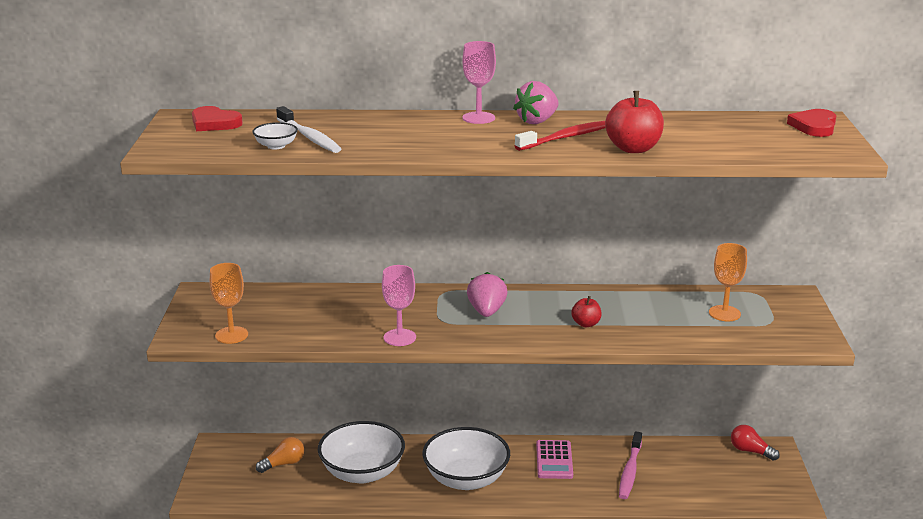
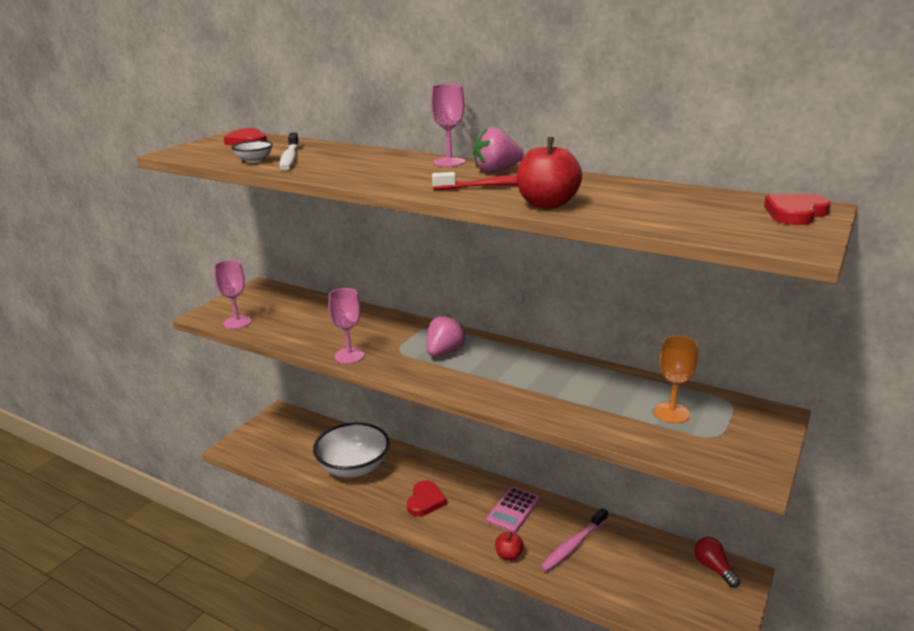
camera: 30 degrees right, 0 degrees up
(231, 335) = (237, 322): orange goblet -> pink goblet
(283, 464) = (307, 441): orange light bulb -> none
(466, 479) = (425, 501): white bowl -> red heart
(586, 324) = (518, 386): red apple -> red apple (508, 555)

